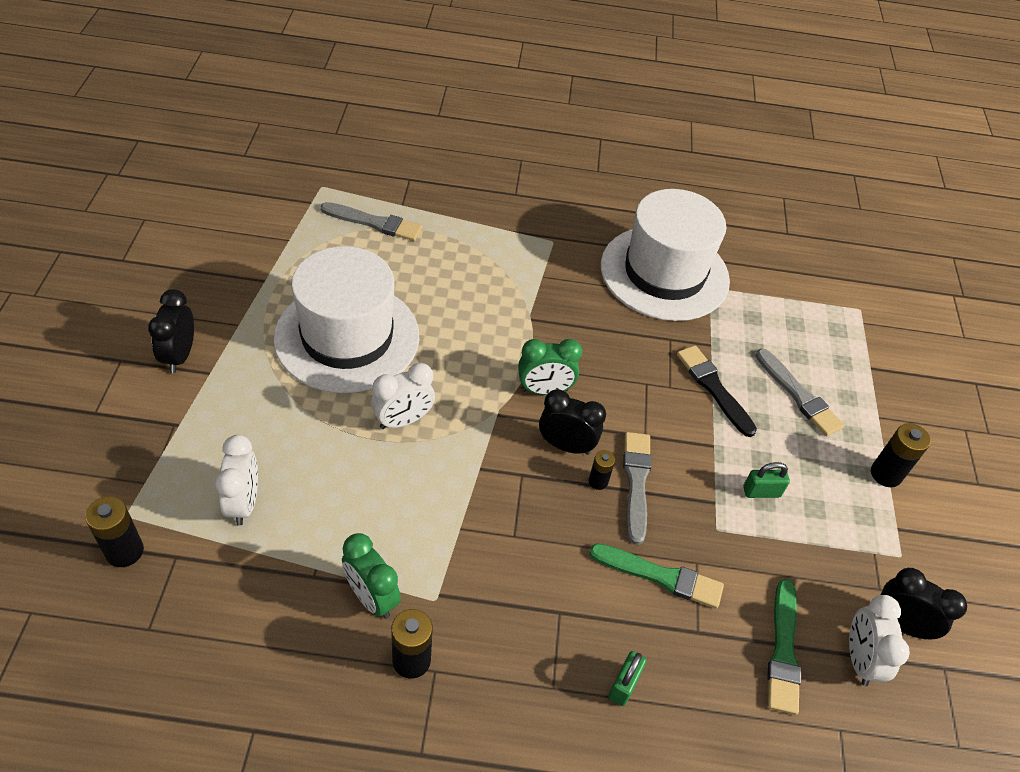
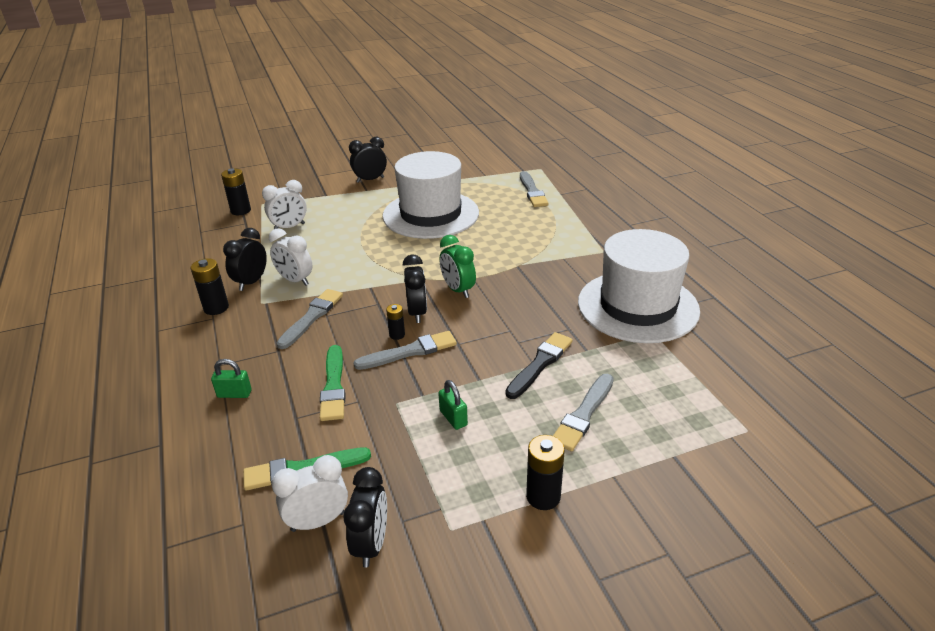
camera: 70 degrees right, 15 degrees down
(372, 597) = (251, 282): green clock -> black clock
(403, 420) = (384, 251): white clock -> white clock (295, 280)
(508, 553) = (312, 317): none -> grey brush

